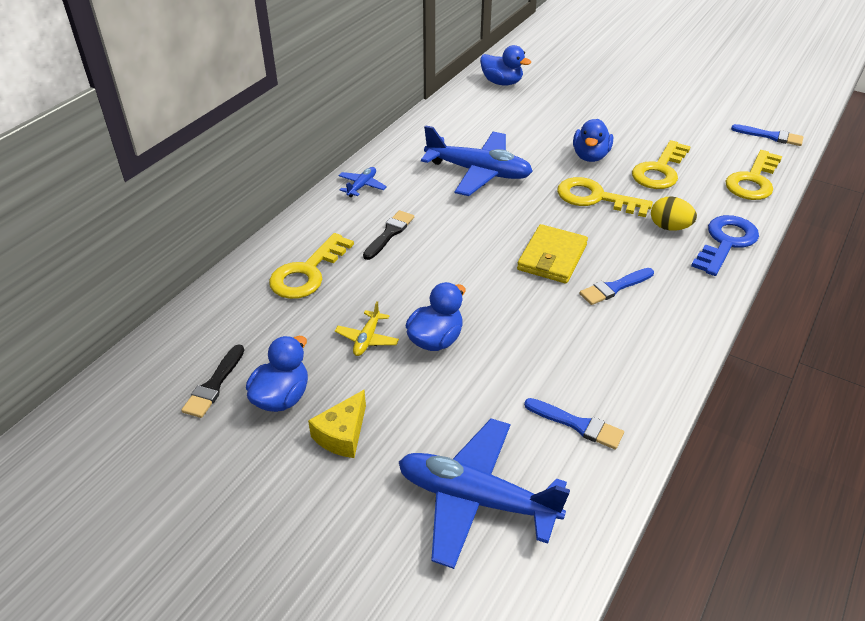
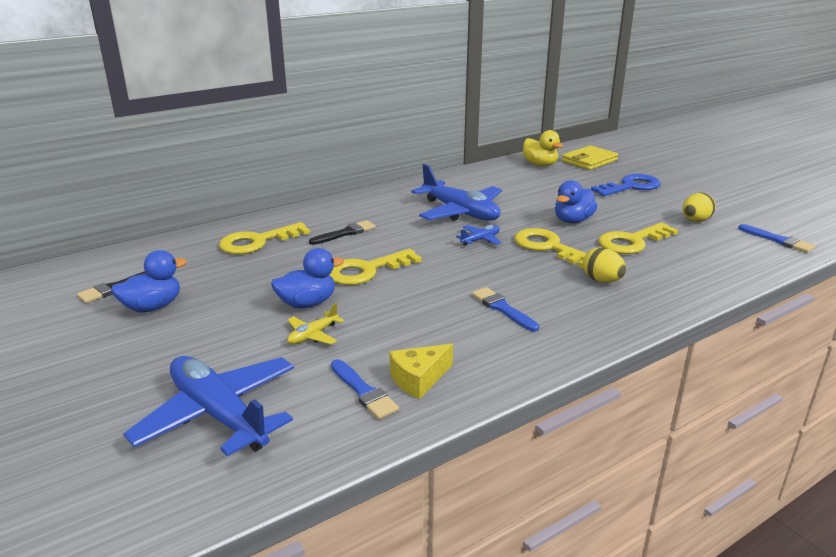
camera: 25 degrees right, 15 degrees down
(342, 434) = (167, 341): yellow cheese -> yellow cheese (419, 379)
(362, 186) = (356, 203): blue plane -> blue plane (480, 240)
(367, 339) = (255, 289): yellow plane -> yellow plane (313, 335)
(502, 82) = (540, 165): blue duck -> yellow duck
(552, 257) = (466, 276): yellow wallet -> yellow wallet (589, 161)
(614, 287) = (502, 308): blue brush -> blue brush turned 60 degrees clockwise
(692, 128) = (695, 221): none -> yellow egg
(726, 242) = (651, 303): blue key -> blue key (631, 186)
(753, 181) = (726, 267): yellow key -> yellow key (366, 270)

